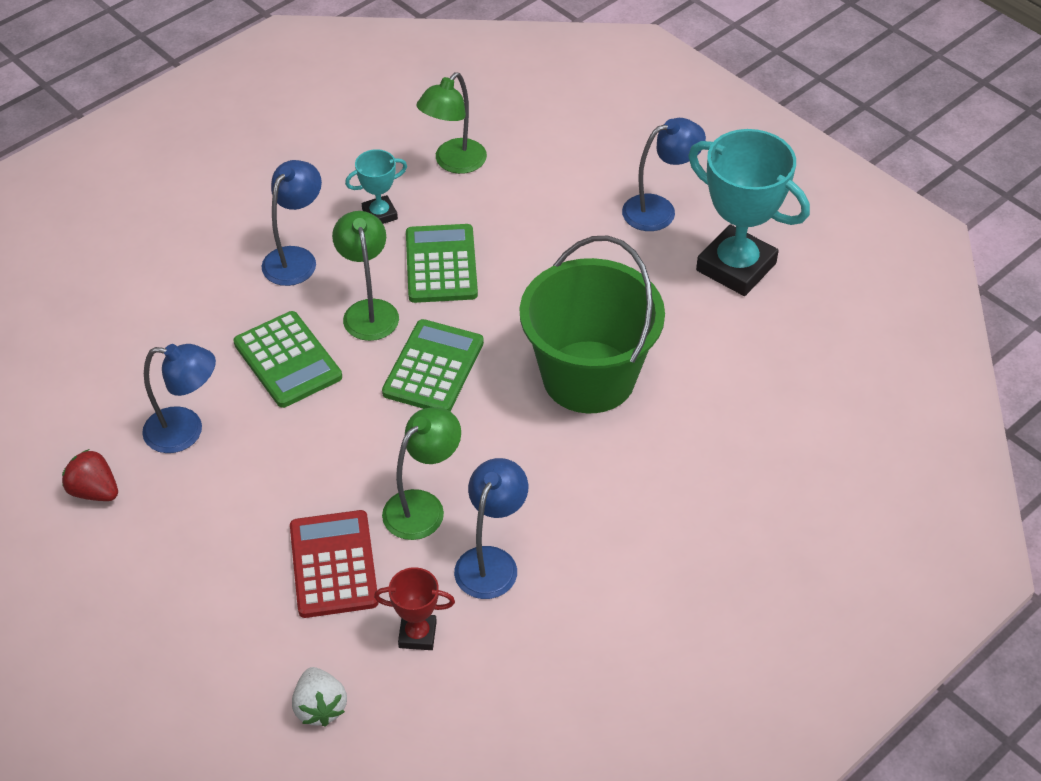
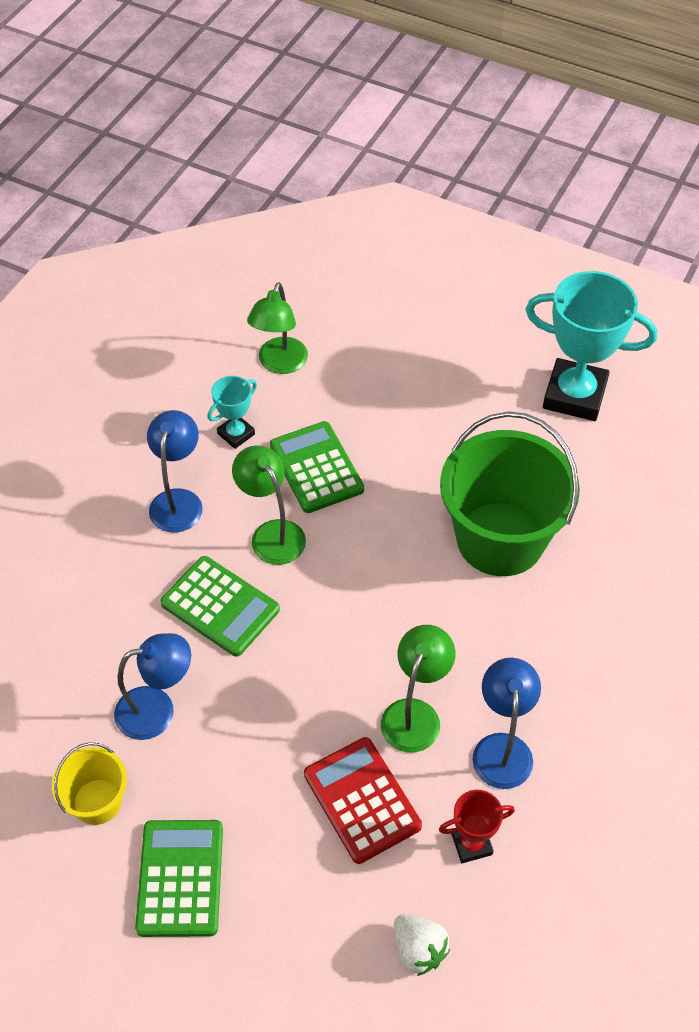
camera: 20 degrees left, 5 degrees up
(94, 491) = (97, 801): red strawberry -> yellow bucket
(433, 368) = (358, 572): green calculator -> green calculator (180, 878)
(659, 210) = (483, 359): blue lamp -> none

